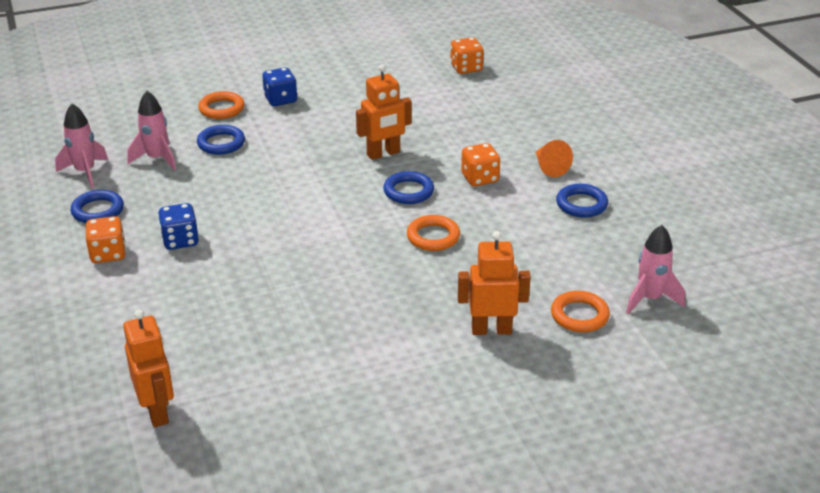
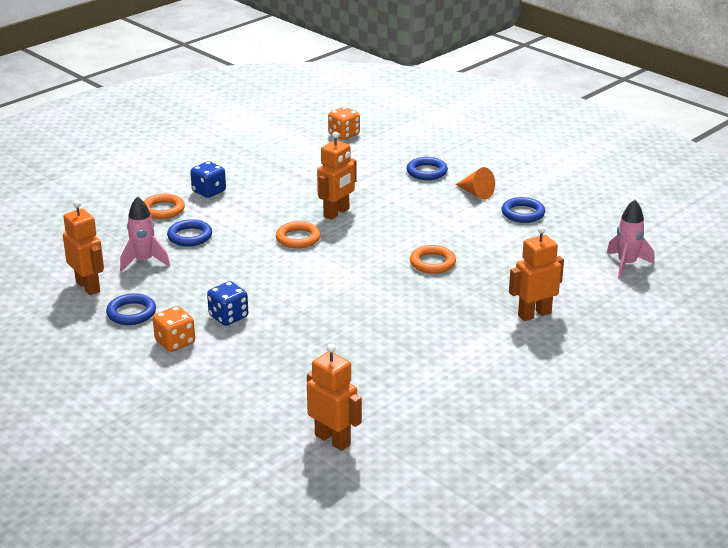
camera: 25 degrees left, 5 degrees down
(85, 172) = (88, 287): pink rocket -> orange robot
(408, 191) = (383, 235): blue ring -> blue ring (426, 172)
(480, 178) = (430, 213): orange dice -> none
(579, 315) = (588, 288): orange ring -> orange ring (298, 238)

